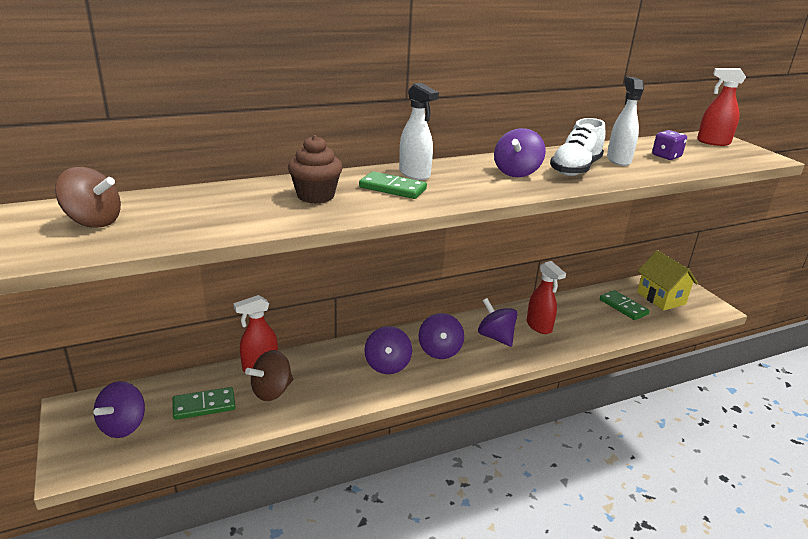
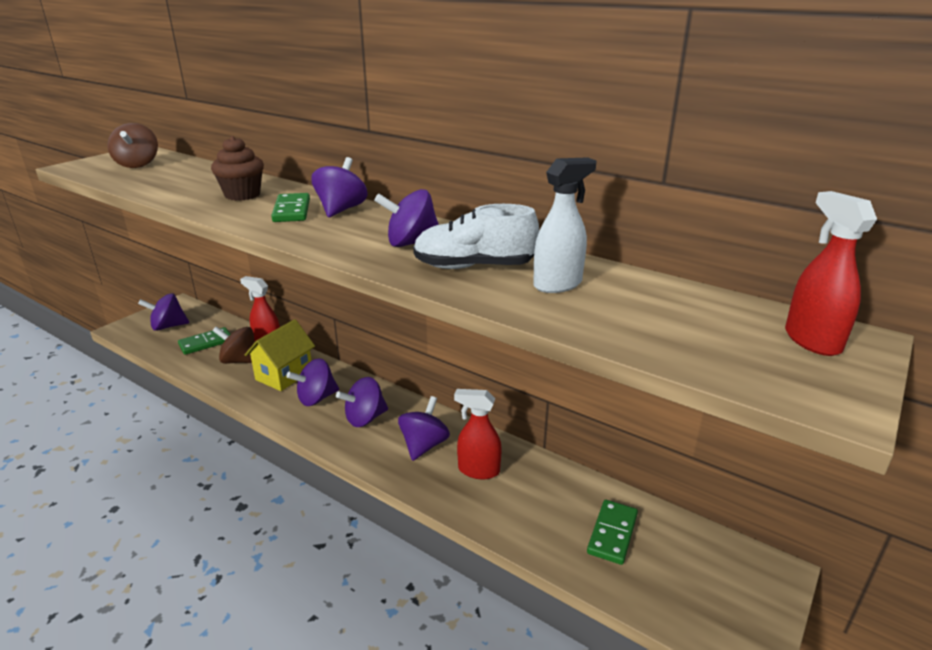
camera: 60 degrees right, 0 degrees up
(204, 405) = (206, 343): green domino -> green domino turned 75 degrees counterclockwise
(414, 174) = (341, 210): white spray bottle -> purple spinning top
(539, 326) = (478, 470): red spray bottle -> red spray bottle turned 75 degrees clockwise
(661, 298) = (691, 570): yellow house -> yellow house (284, 375)
(666, 156) = (641, 312): purple dice -> none

